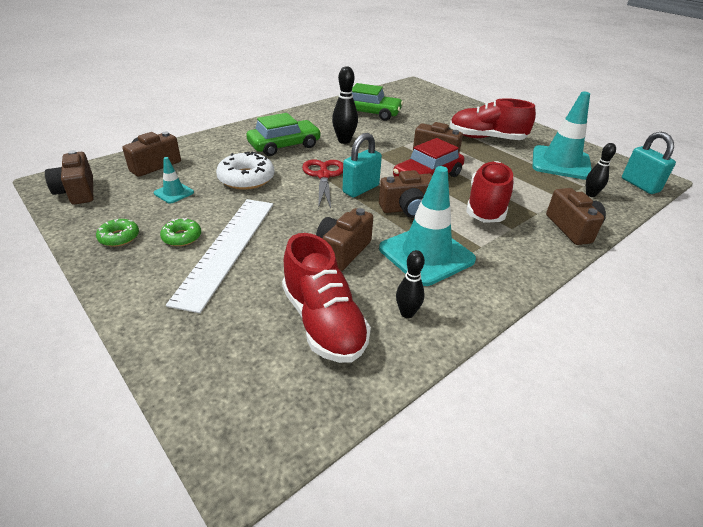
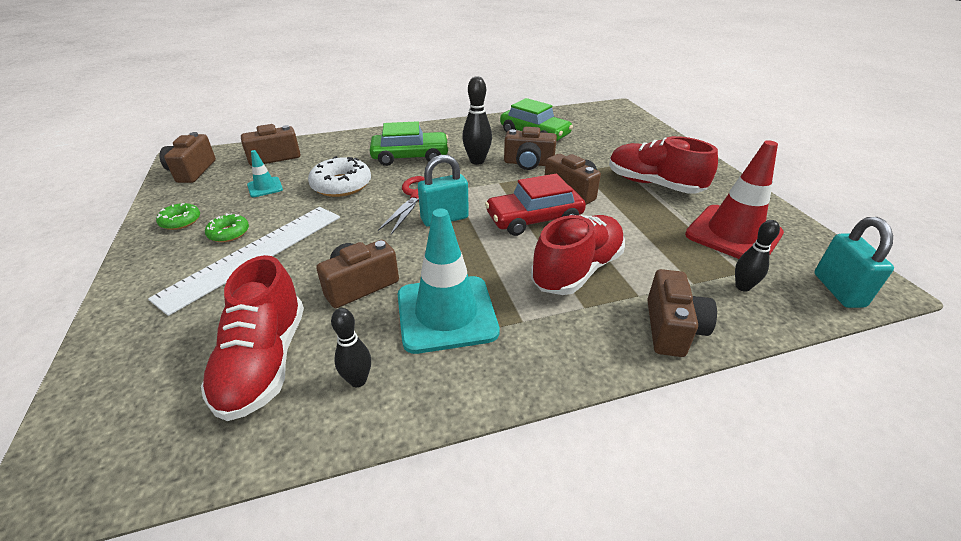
camera: 25 degrees right, 0 degrees up
(407, 209) = (475, 252): brown camera -> brown camera (528, 163)
(561, 163) = (733, 234): turquoise traffic cone -> red traffic cone

